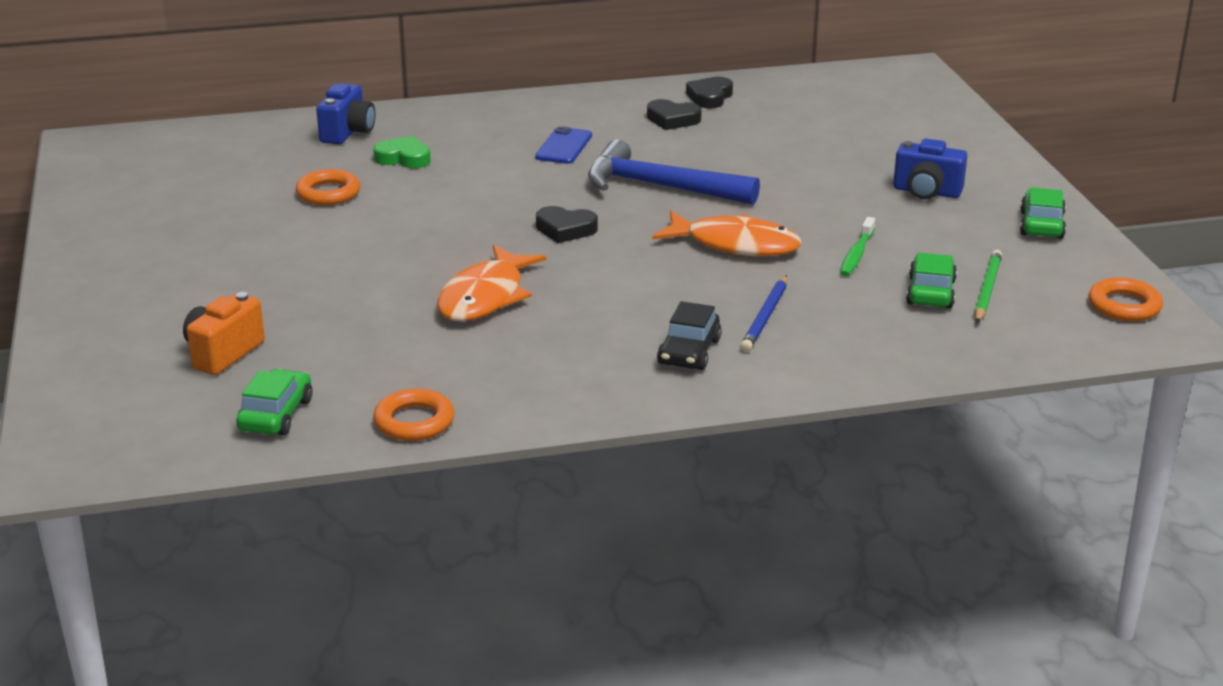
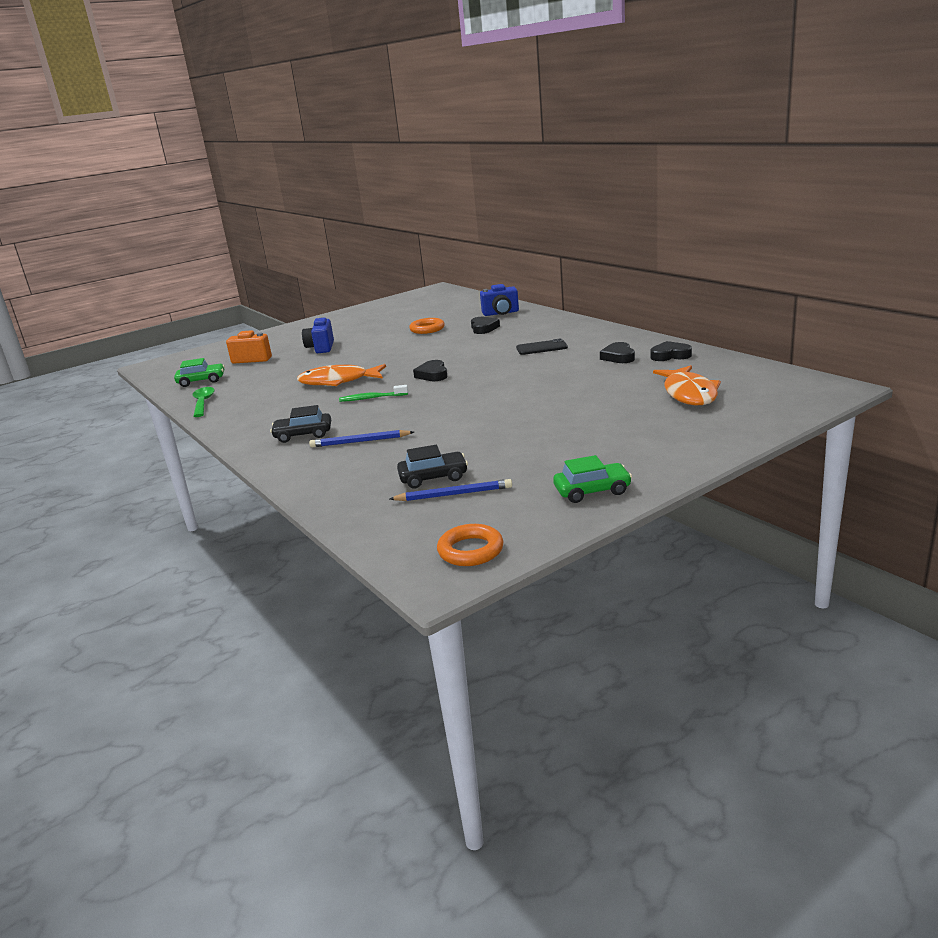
camera: 70 degrees right, 5 degrees down
(404, 158) = (483, 328): green heart -> black heart
(414, 421) = (203, 403): orange ring -> green spoon
(563, 146) = (541, 348): blue phone -> black phone
(660, 187) = (514, 378): blue hammer -> none
(735, 244) = (453, 412): orange fish -> orange fish (689, 394)
(856, 254) = (472, 444): green toothbrush -> green toothbrush (371, 398)
(926, 192) = (601, 442): blue camera -> blue camera (321, 348)
(930, 292) = (433, 477): green car -> black car
(987, 290) = (453, 494): green pencil -> blue pencil

